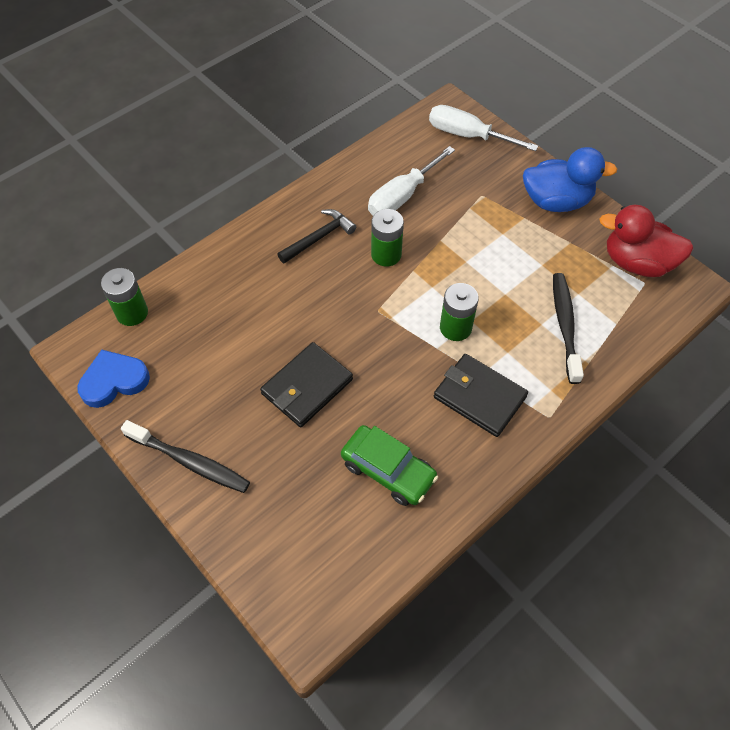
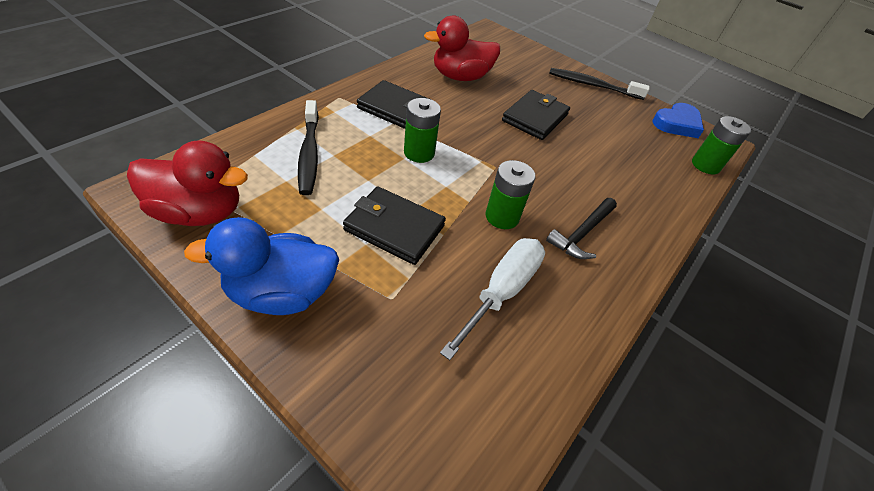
camera: 165 degrees right, 10 degrees down
(388, 470) = (460, 77): green car -> red duck
(468, 135) = (416, 420): white screwdriver -> none
(480, 246) = (394, 228): none -> black wallet

